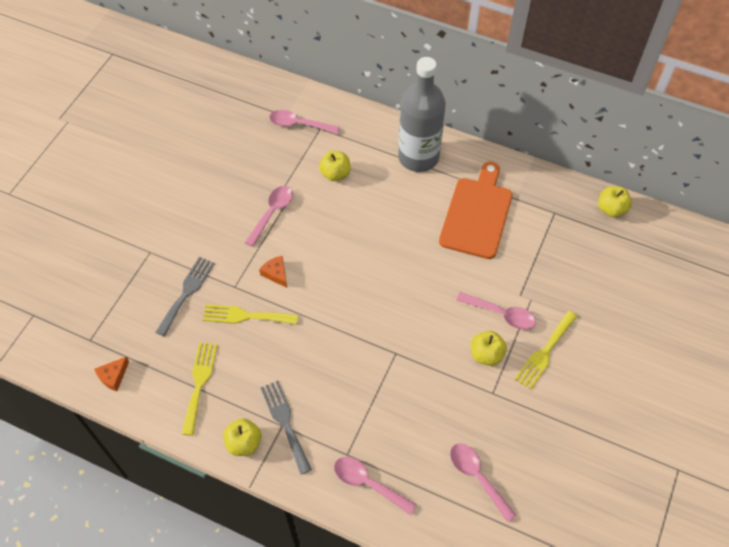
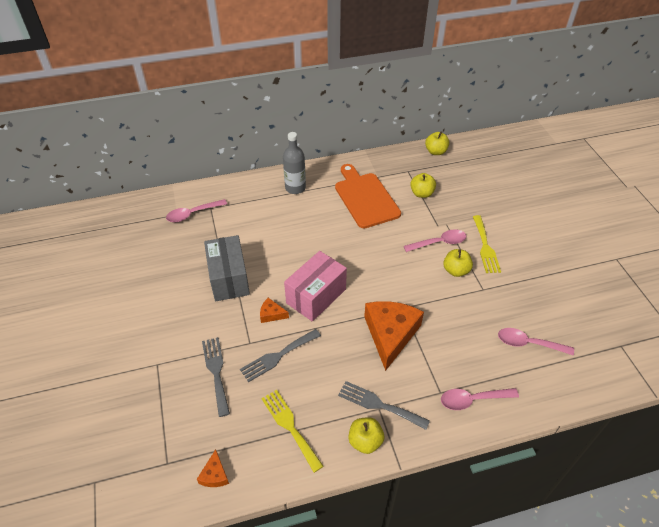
camera: 40 degrees left, 10 degrees down
(245, 316) = (278, 356): yellow fork -> grey fork
(272, 213) = (229, 278): pink spoon -> grey box
(329, 284) = (316, 296): none -> pink box
(335, 174) = (250, 228): yellow apple -> yellow apple (421, 193)
(358, 369) = (390, 334): none -> orange cheese
(418, 157) = (295, 188): grey bottle -> grey bottle, size x0.62

